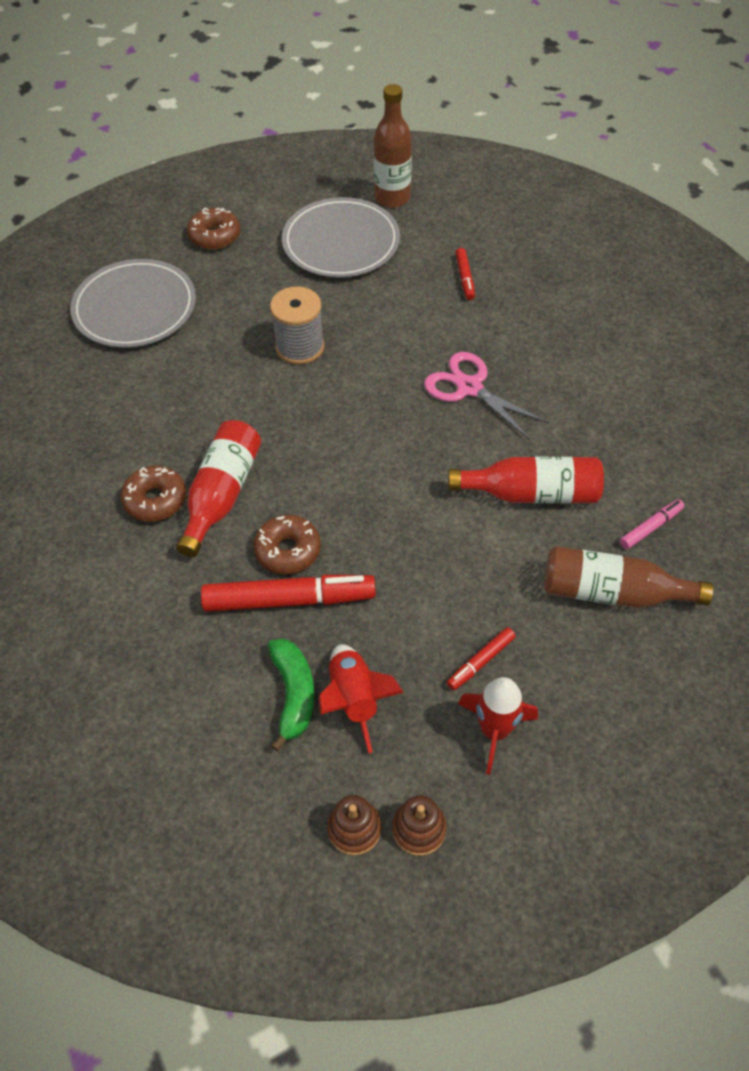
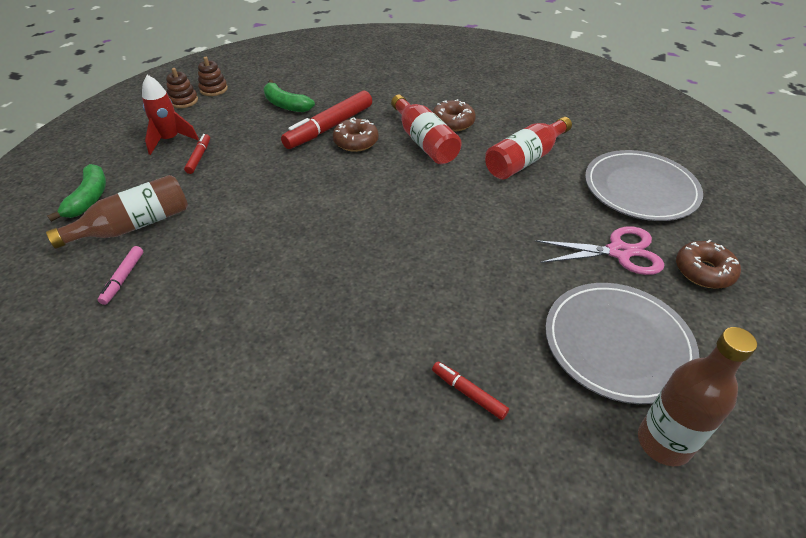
camera: 135 degrees right, 10 degrees down
(300, 347) = (505, 235): grey spool -> none
(354, 699) = (254, 116): red rocket -> none
(469, 387) = (350, 290): pink scissors -> pink scissors (619, 252)
(531, 493) = (234, 248): red bottle -> red bottle (525, 160)
(645, 678) = (89, 198): none -> green banana

